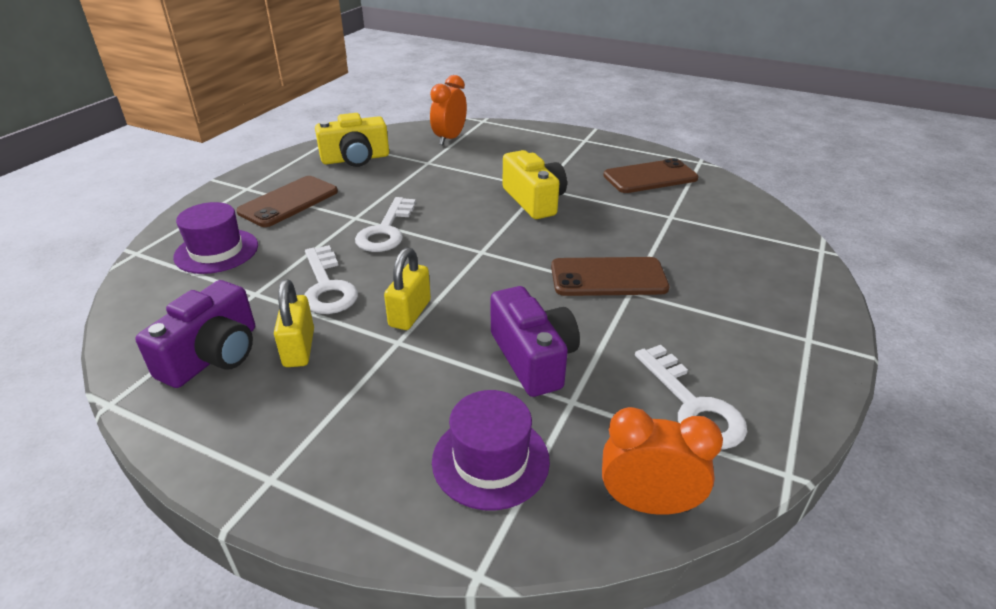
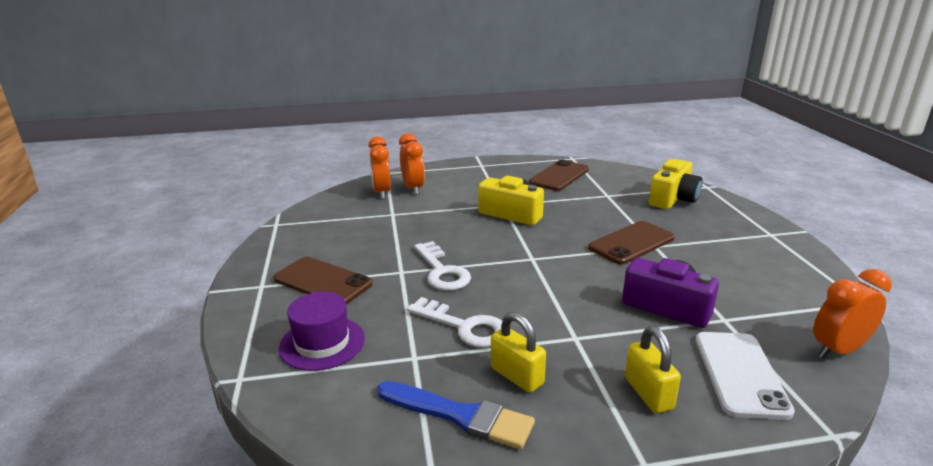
camera: 35 degrees left, 10 degrees down
(213, 355) = (460, 415): purple camera -> blue brush
(289, 202) = (323, 281): brown phone -> brown phone turned 60 degrees counterclockwise
(355, 159) = (327, 230): yellow camera -> yellow camera (673, 199)
(410, 313) = (553, 316): yellow padlock -> yellow padlock (648, 393)
(482, 144) = (413, 188): none -> orange clock
(490, 460) = (740, 374): purple hat -> white phone
(693, 406) = (778, 291): white key -> none

